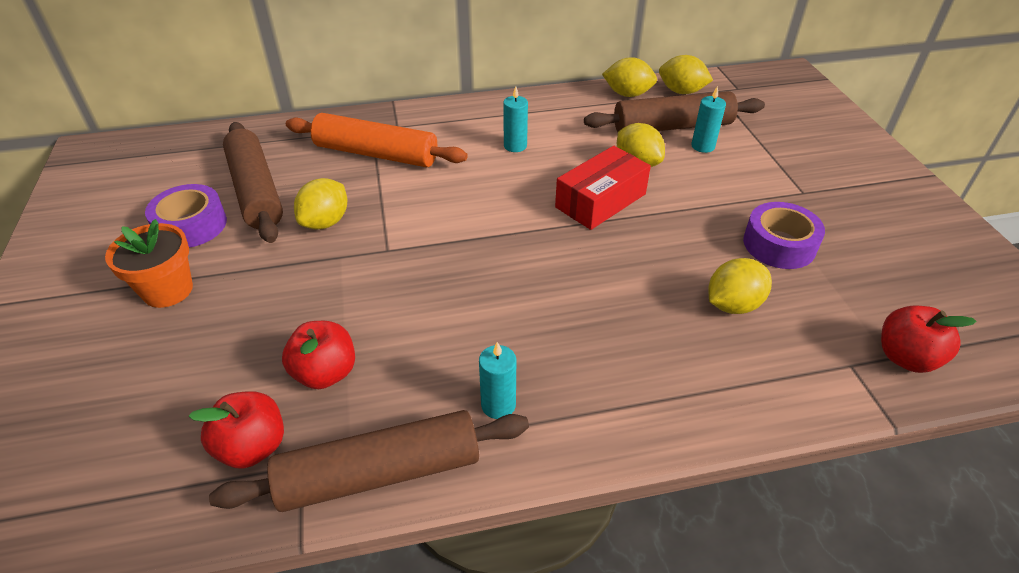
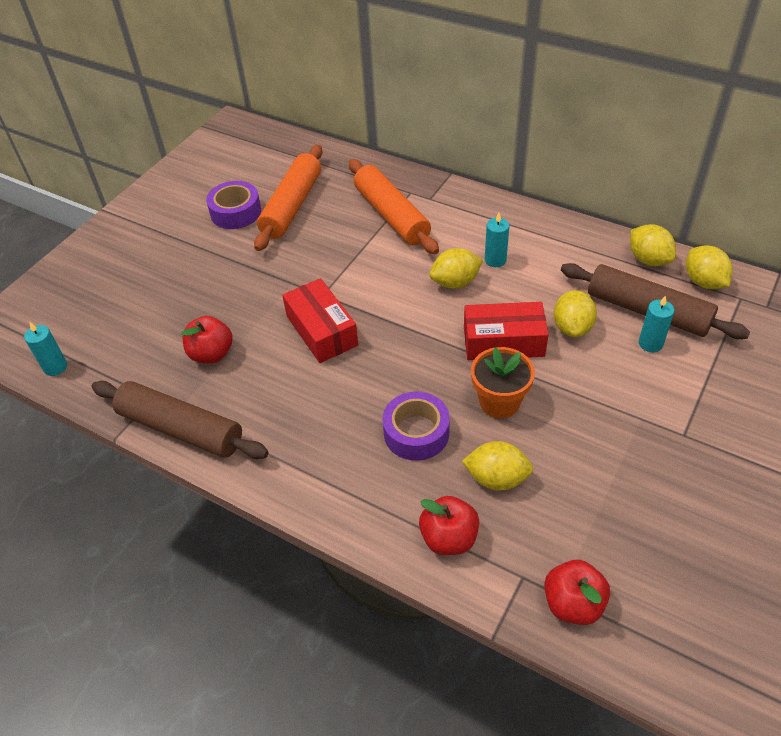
camera: 45 degrees right, 5 degrees up
(168, 290) = (187, 251): orange flower pot -> orange flower pot (499, 402)
(252, 447) = (142, 372): red apple -> red apple (449, 538)
(256, 191) = (292, 206): brown rolling pin -> orange rolling pin
(325, 222) = (308, 252): yellow lemon -> yellow lemon (455, 282)
(426, 281) = (322, 330): none -> red box
(498, 405) = (275, 436): turquoise candle -> turquoise candle (55, 367)
(779, 245) = (597, 461): purple tape -> purple tape (416, 433)

